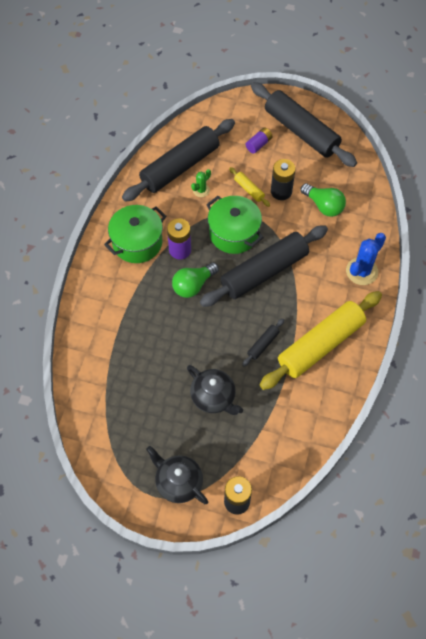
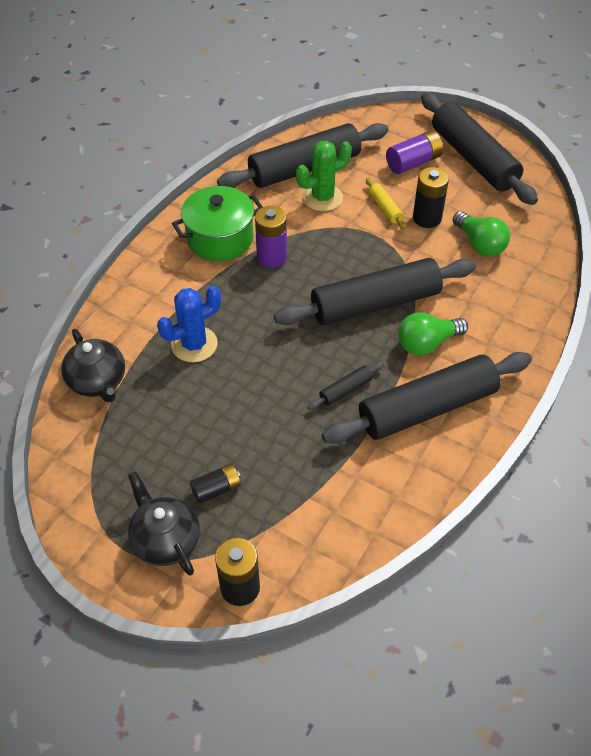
camera: 15 degrees right, 10 degrees down
(193, 285) = (275, 300): green light bulb -> green light bulb (427, 343)
(199, 438) = (216, 489): none -> black battery
(201, 190) = (322, 197): green cactus -> green cactus, size x1.81
(214, 397) = (255, 441): black teapot -> black teapot (98, 381)
(234, 233) = (349, 252): green pot -> none
(258, 144) = (413, 162): purple battery -> purple battery, size x1.51
(320, 345) = (427, 408): yellow rolling pin -> black rolling pin
(361, 271) = (511, 330): blue cactus -> blue cactus (194, 344)

